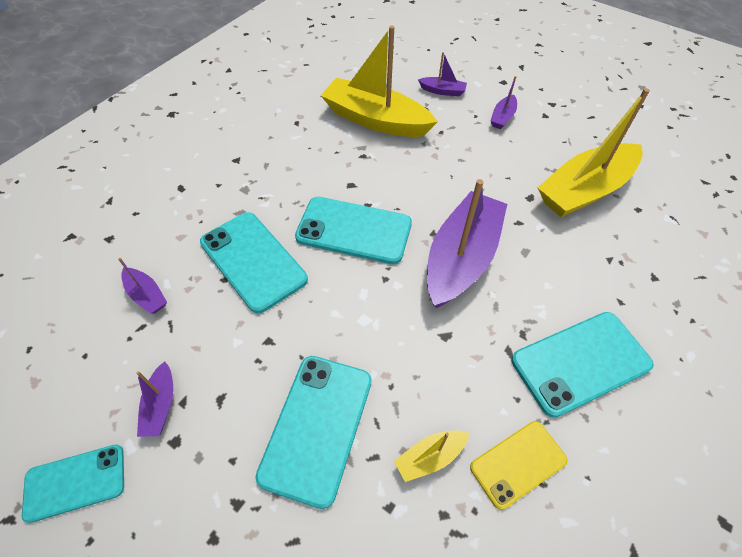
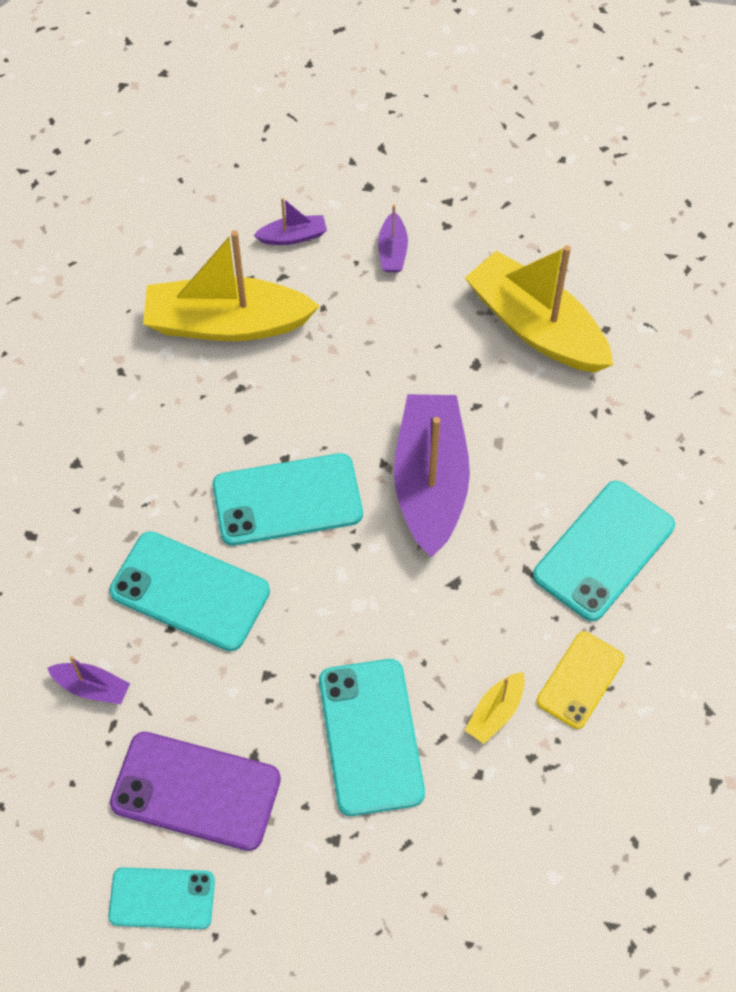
camera: 25 degrees left, 5 degrees up
(75, 482) = (162, 898): turquoise phone -> turquoise phone turned 45 degrees clockwise
(161, 405) = (196, 791): purple boat -> purple phone
(584, 190) = (536, 327): yellow boat -> yellow boat turned 105 degrees clockwise

